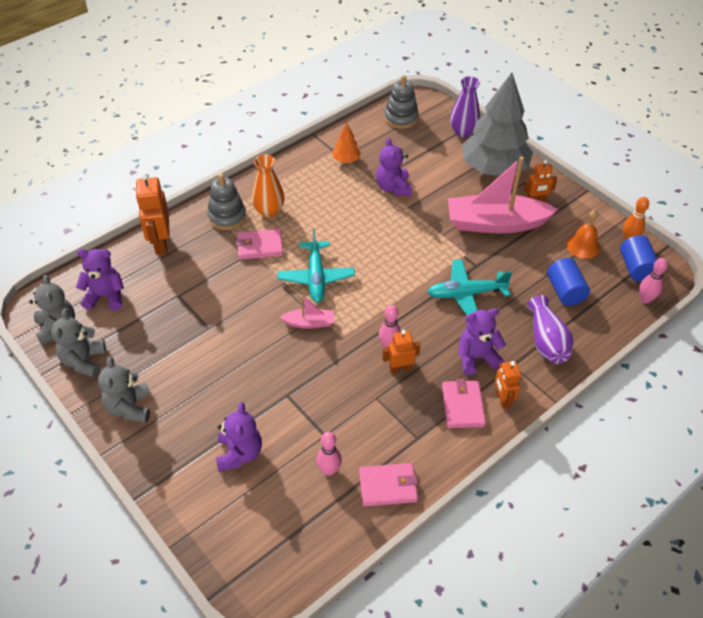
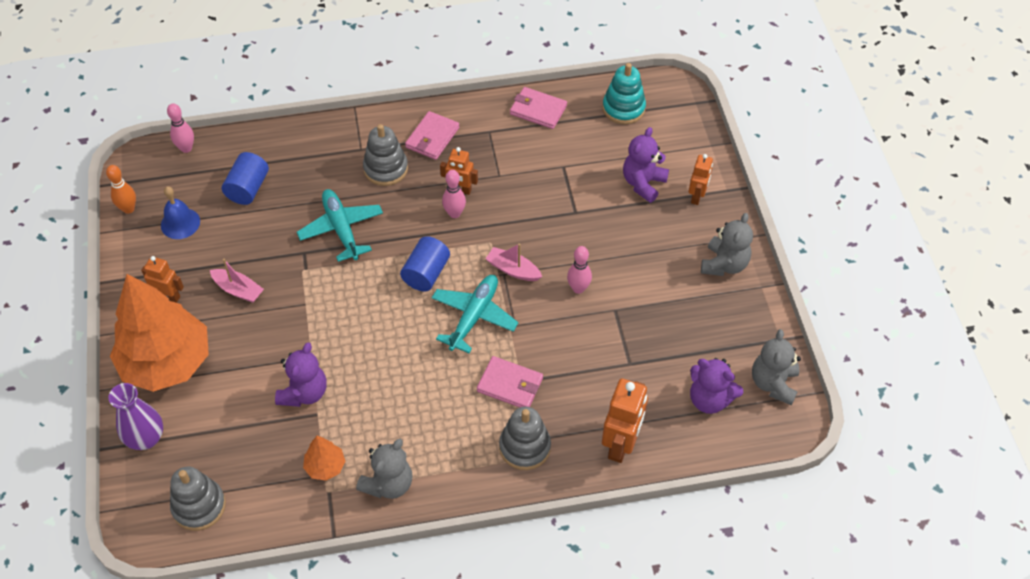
camera: 150 degrees left, 5 degrees up
(84, 361) = (755, 332): grey teddy bear -> grey teddy bear (388, 483)
(269, 211) = (471, 430): orange vase -> none
(302, 534) = (623, 108): none -> turquoise stacking toy
(329, 470) = (576, 140): pink bowling pin -> pink bowling pin (578, 288)
(466, 294) = (341, 229): turquoise plane -> turquoise plane turned 135 degrees counterclockwise
(476, 357) = (386, 169): purple teddy bear -> grey stacking toy
(493, 168) = (167, 362): grey tree -> orange tree
(495, 223) = (238, 290): pink boat -> pink boat, size x0.45
(502, 399) = (395, 128): orange robot -> orange robot (697, 196)
(546, 341) = (312, 154): purple vase -> none
(583, 246) = (180, 223): orange bell -> blue bell
(636, 268) = (158, 178): blue cylinder -> blue cylinder (426, 273)

